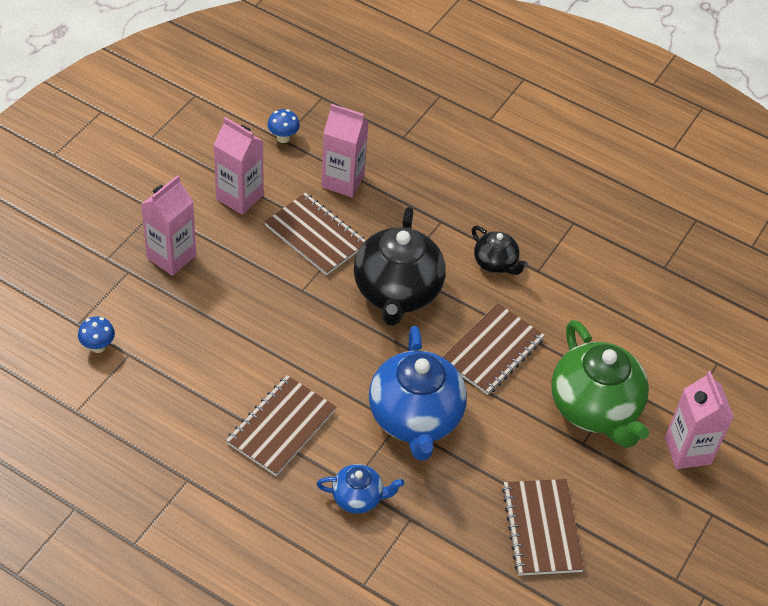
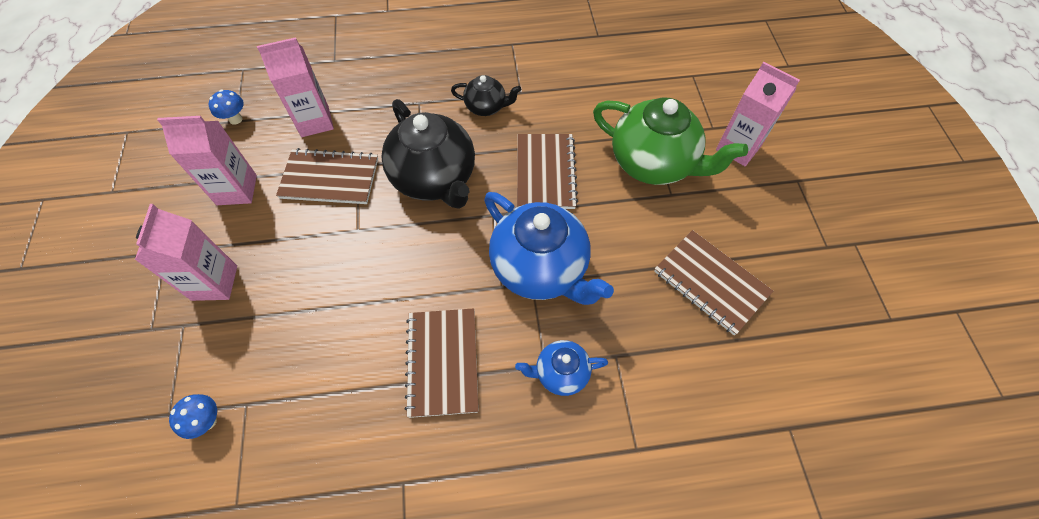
camera: 35 degrees left, 10 degrees up
(358, 498) = (560, 373): blue teapot -> blue teapot turned 150 degrees counterclockwise

